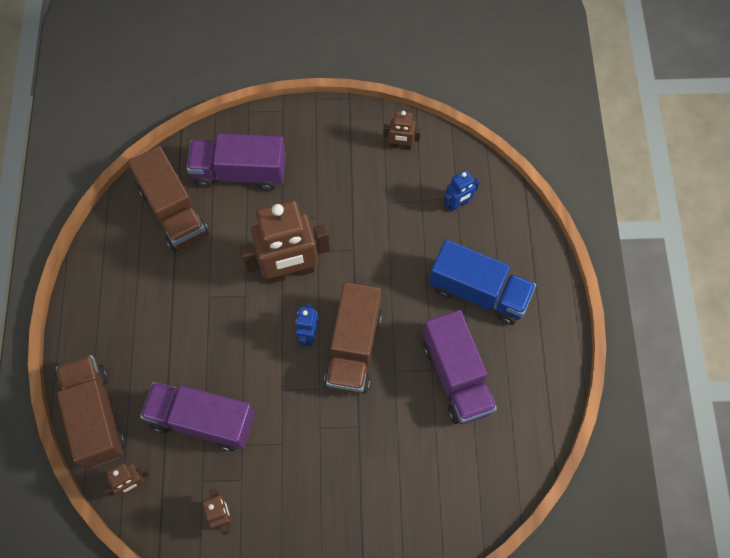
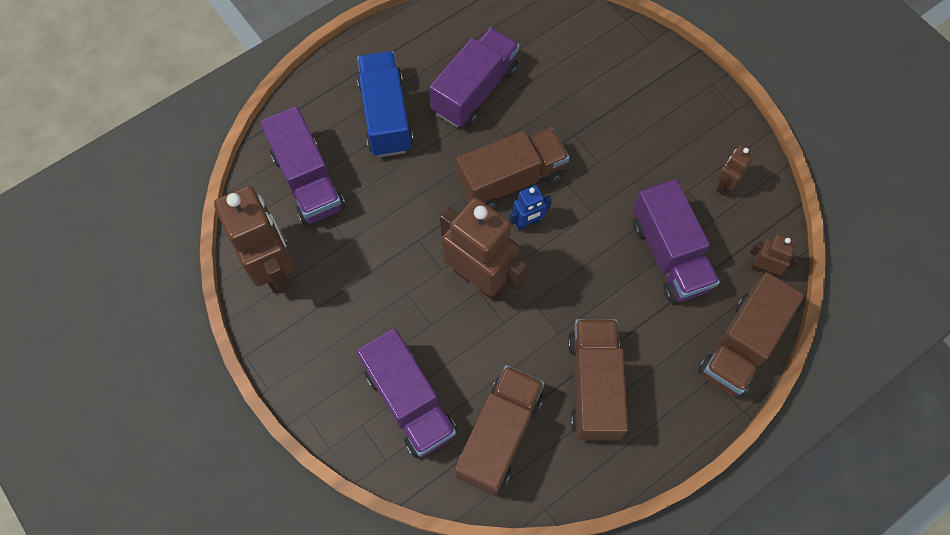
camera: 125 degrees left, 0 degrees up
(154, 293) = (594, 386): none -> brown truck
(400, 146) = (274, 268): brown robot -> brown robot, size x2.14
(457, 204) = (308, 181): blue robot -> purple truck

